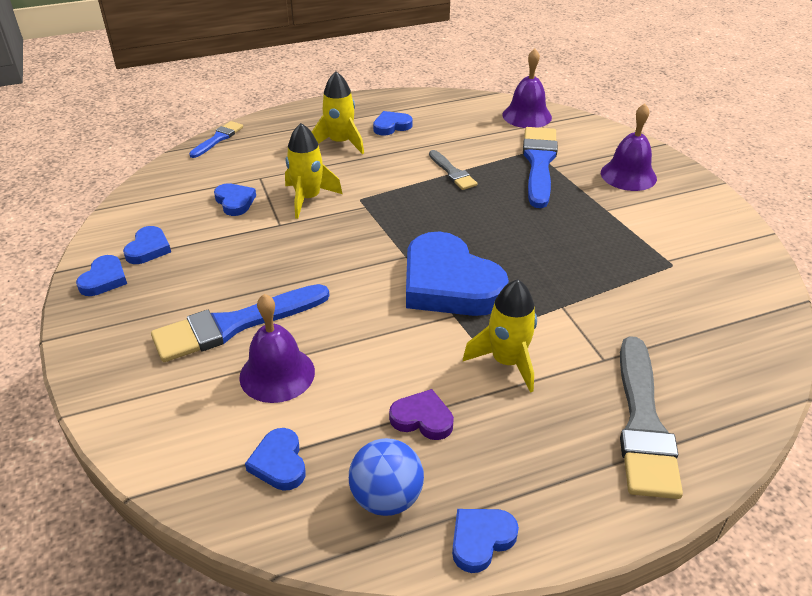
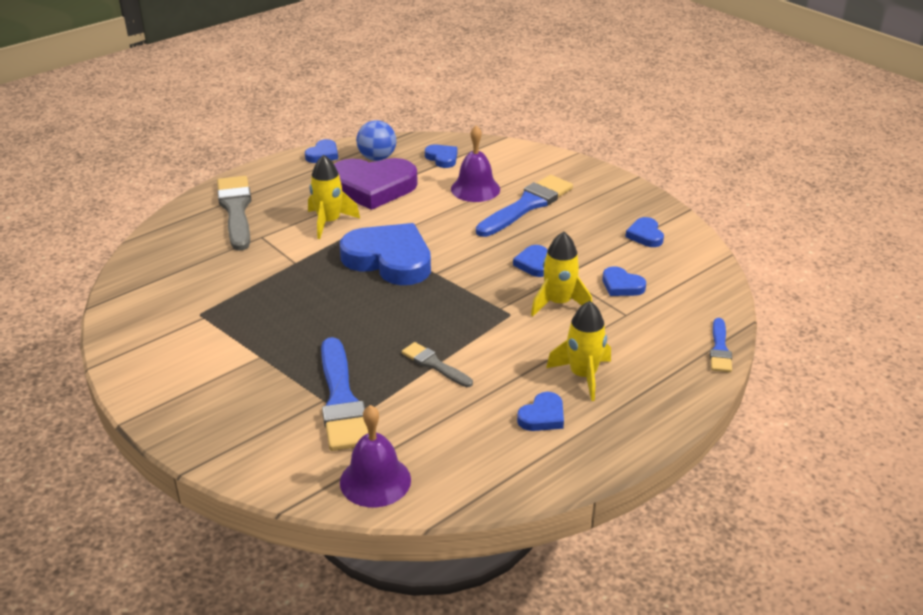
camera: 160 degrees right, 5 degrees down
(104, 279) = (649, 211): blue heart -> blue heart (534, 264)
(422, 418) = (373, 187): purple heart -> purple heart, size x2.18
(628, 175) = (234, 407): purple bell -> none

